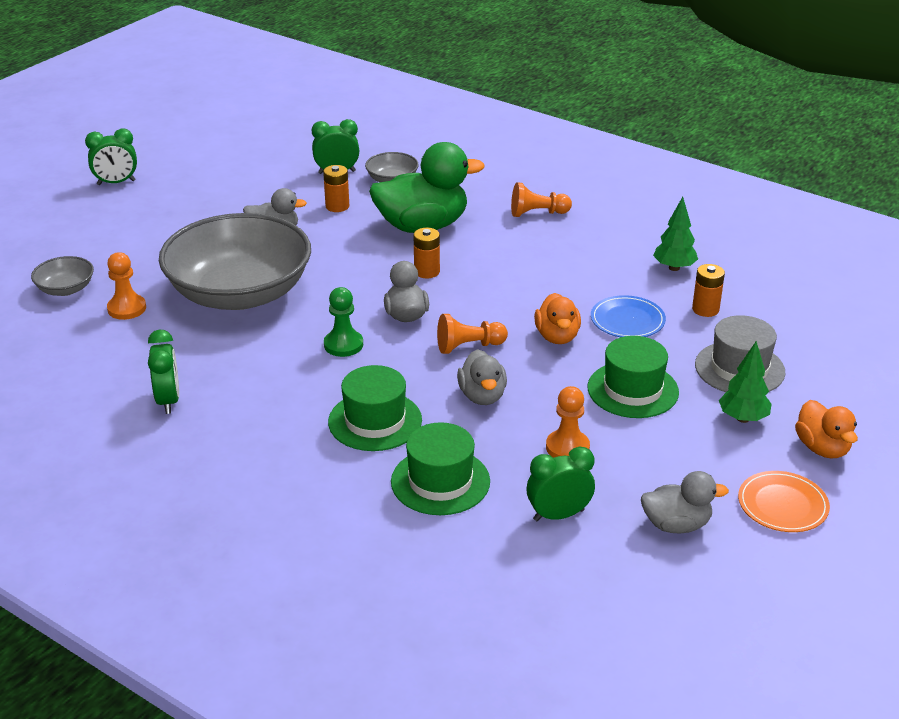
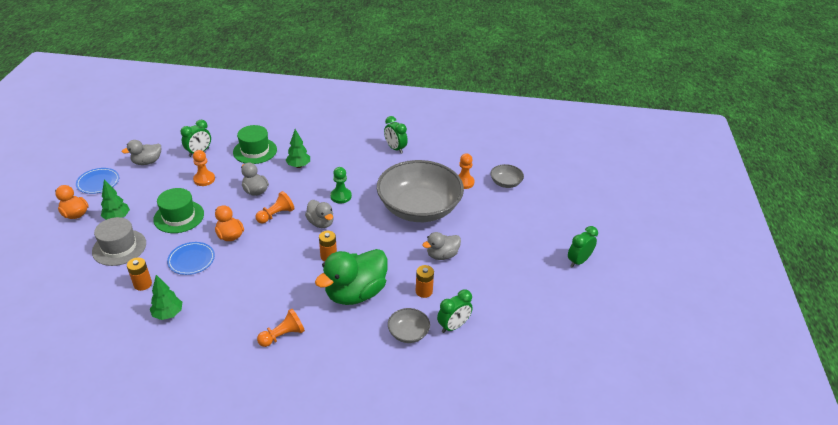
camera: 150 degrees right, 5 degrees up
(375, 421) = (298, 166): green hat -> green tree
(782, 505) = (98, 182): orange plate -> blue plate

